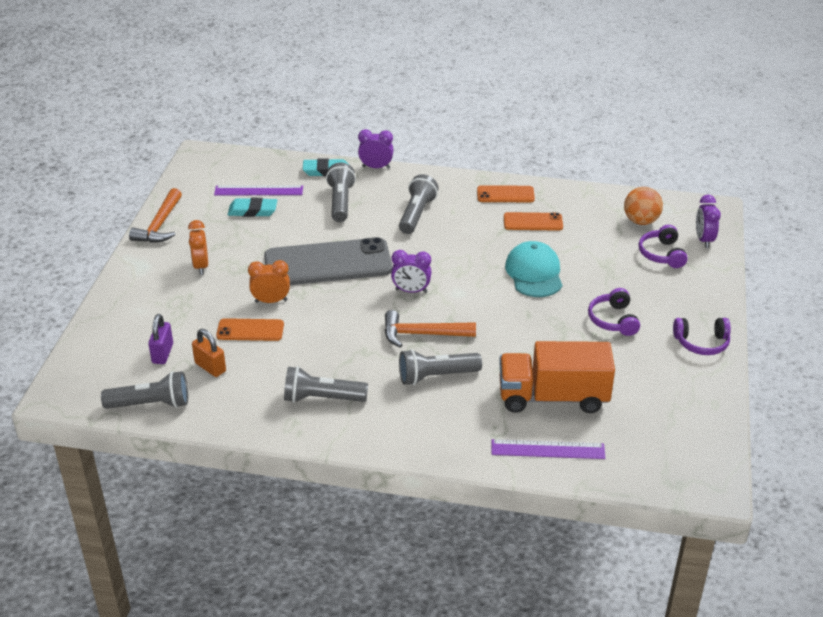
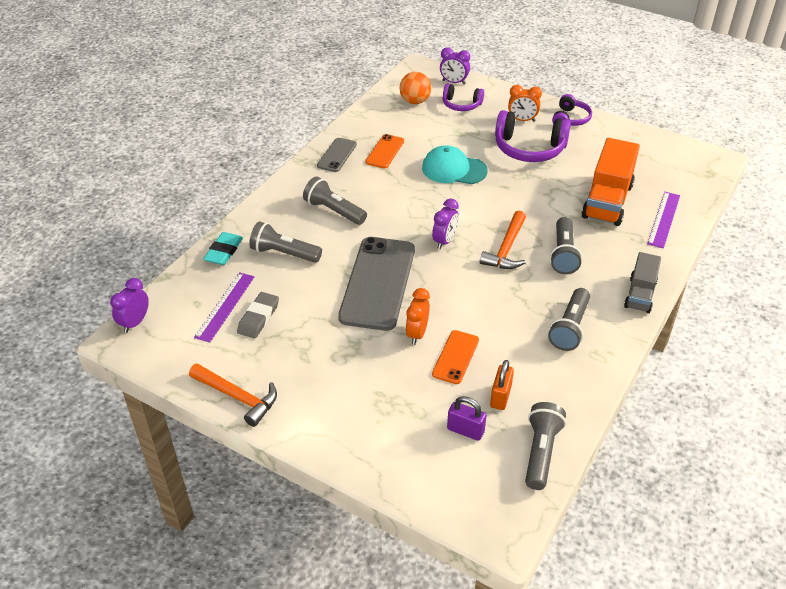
camera: 70 degrees left, 5 degrees up
(201, 266) = (333, 375): orange clock -> orange clock (522, 120)
(210, 367) = (500, 396): orange padlock -> orange padlock turned 45 degrees counterclockwise
(252, 211) = (258, 318): turquoise eraser -> grey eraser
(376, 167) = (241, 218): purple clock -> purple clock (135, 323)
(399, 444) = (640, 294): none -> grey truck
(505, 194) = (337, 155): orange phone -> grey phone
(613, 320) = (529, 148): purple headphones -> purple headphones, size x1.71

